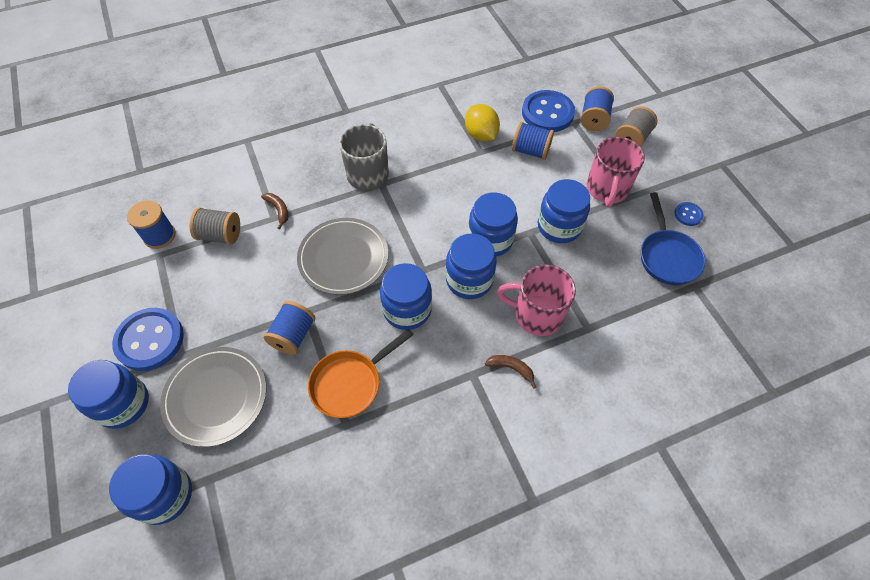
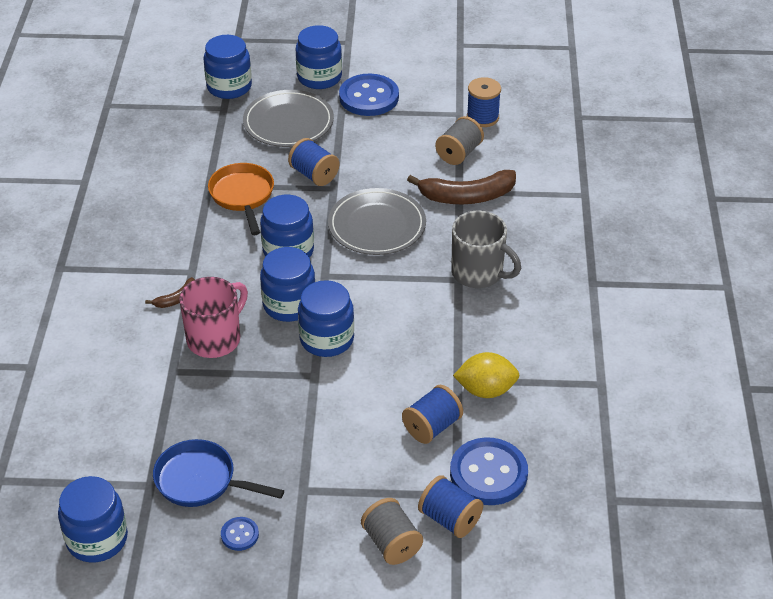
camera: 115 degrees right, 15 degrees down
(278, 210) = (467, 196): brown banana -> brown banana, size x2.09
(559, 226) = (305, 403): blue jar -> blue jar (97, 539)
(607, 189) = (327, 473): pink mug -> none

